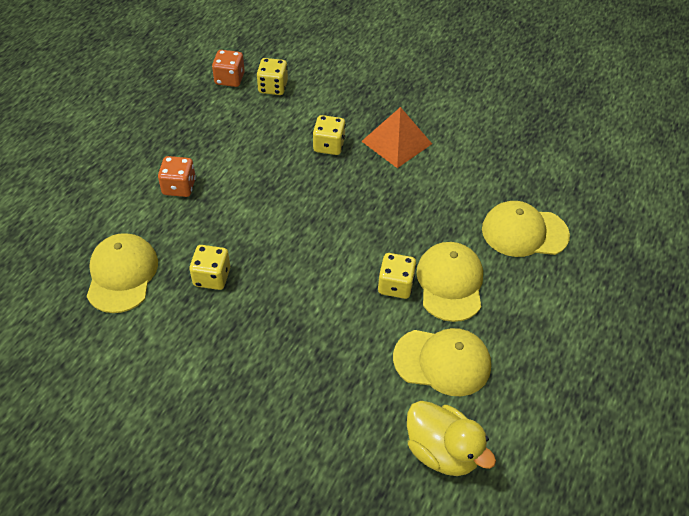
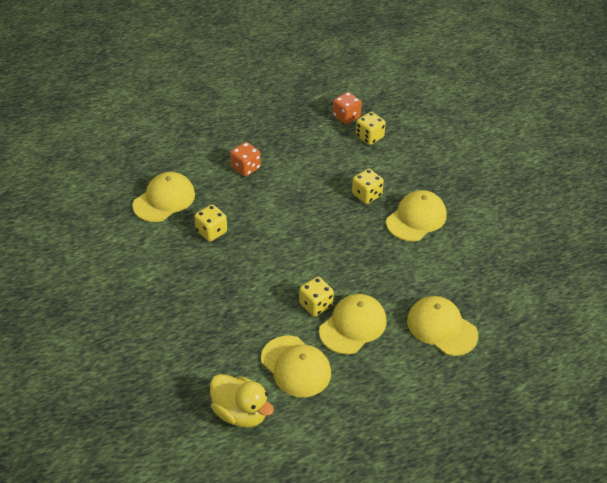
camera: 40 degrees right, 5 degrees down
(396, 142) = (416, 218): orange pyramid -> yellow cap
(442, 451) = (240, 413): yellow duck -> yellow duck turned 45 degrees counterclockwise

